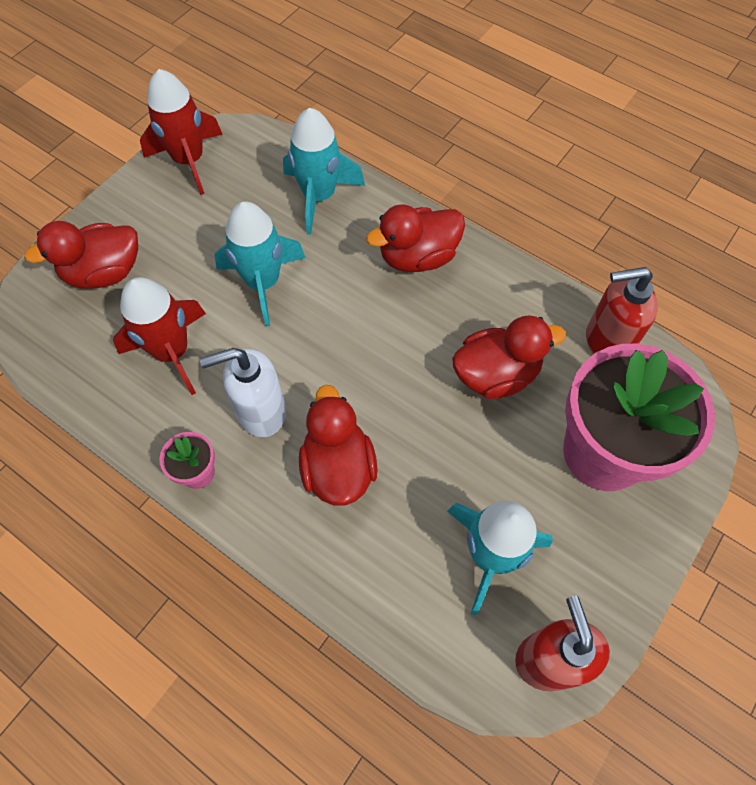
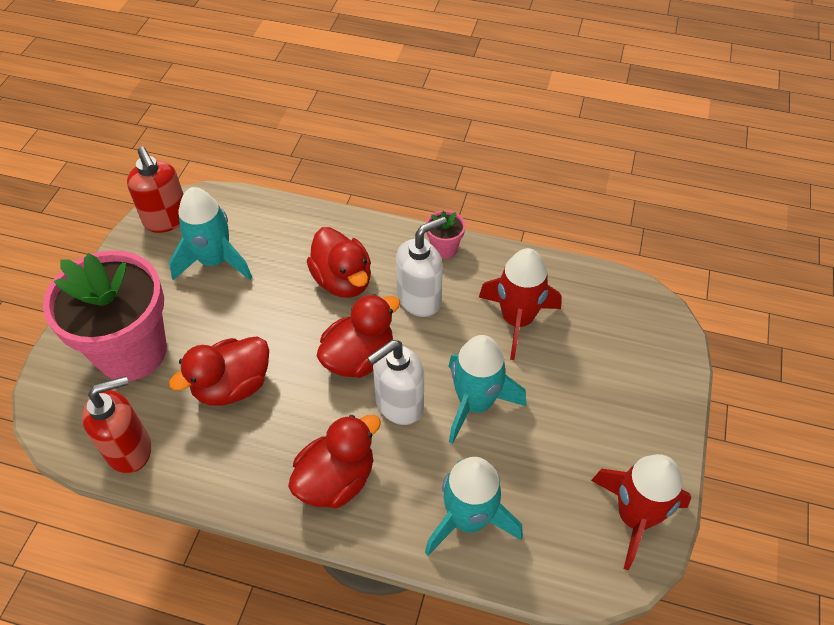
camera: 160 degrees right, 10 degrees down
(104, 273) = (623, 366): red duck -> red duck (359, 357)
(335, 304) = (399, 404): none -> white soap dispenser

